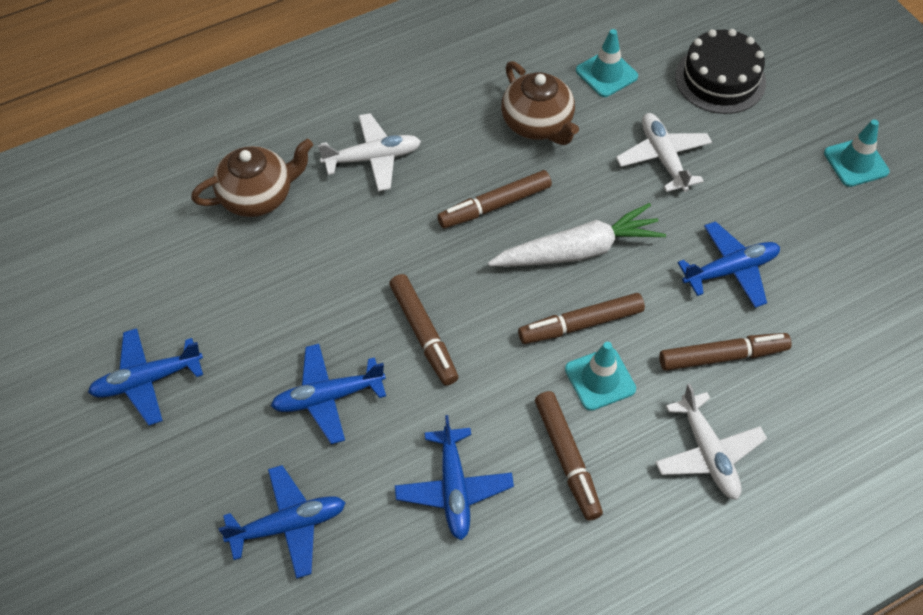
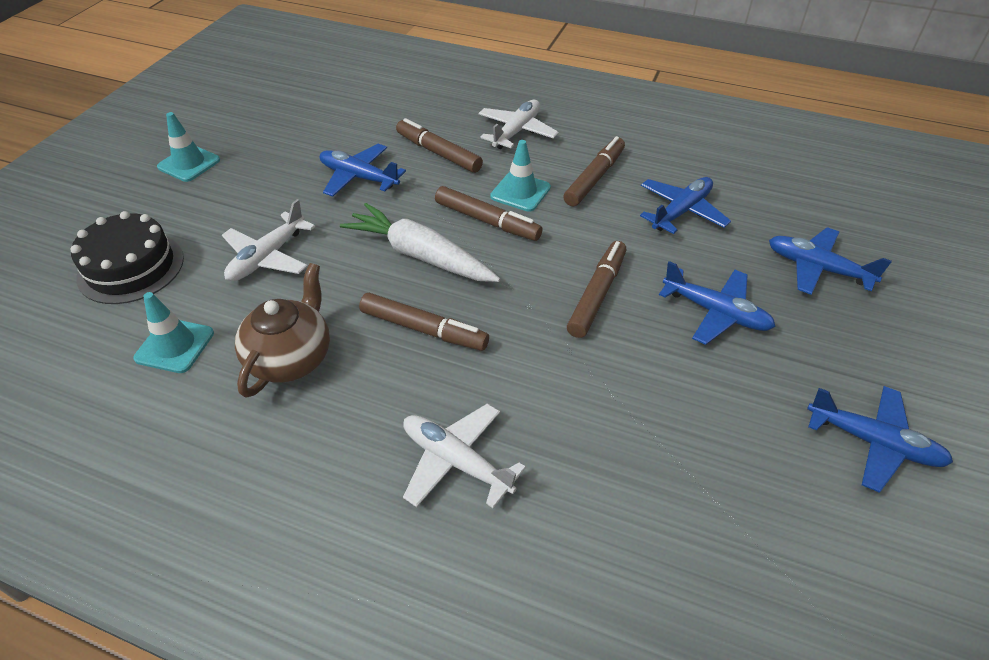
camera: 130 degrees left, 10 degrees down
(258, 196) = (609, 530): brown teapot -> none

